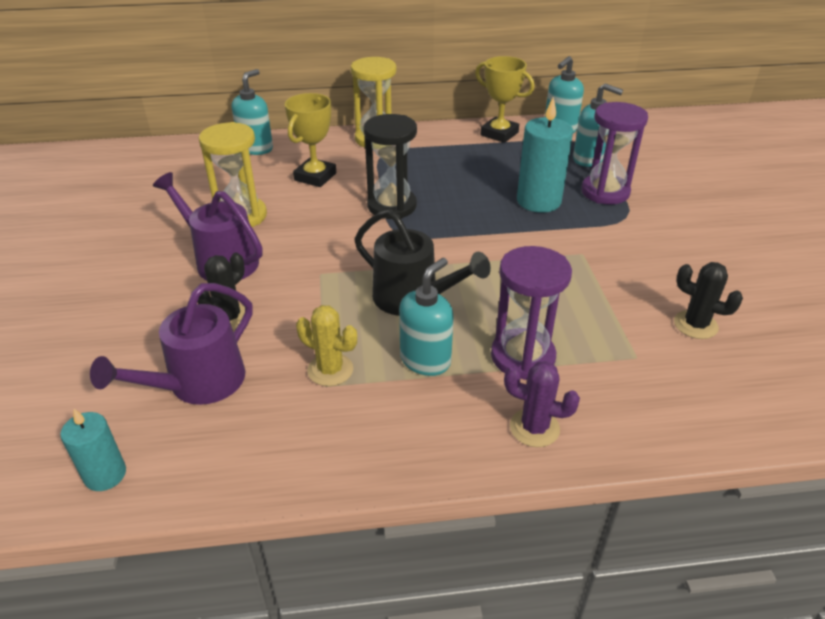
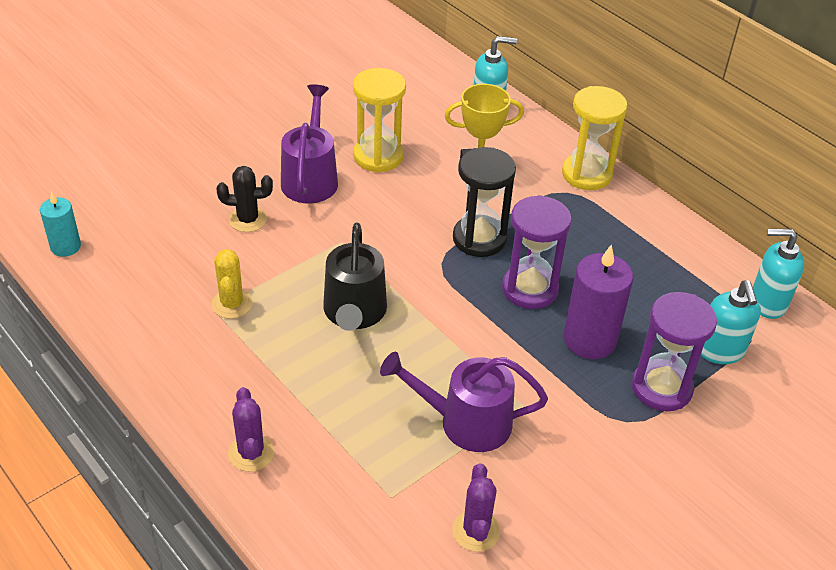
camera: 55 degrees right, 5 degrees up
(198, 384) = (169, 243): purple watering can -> purple watering can (465, 422)
(425, 360) = (282, 354): turquoise soap dispenser -> none
(499, 134) = (698, 258): yellow trophy -> none
(522, 356) = (332, 415): purple hourglass -> purple hourglass (529, 289)
(538, 201) = (589, 339): turquoise candle -> purple candle
(695, 325) = (476, 531): black cactus -> purple cactus

